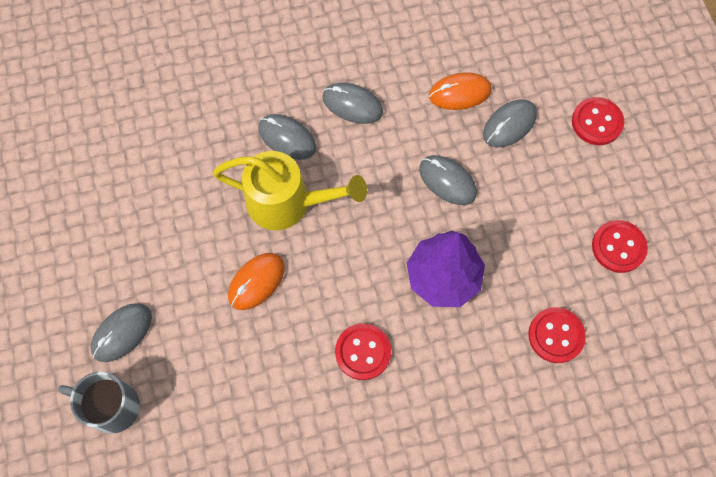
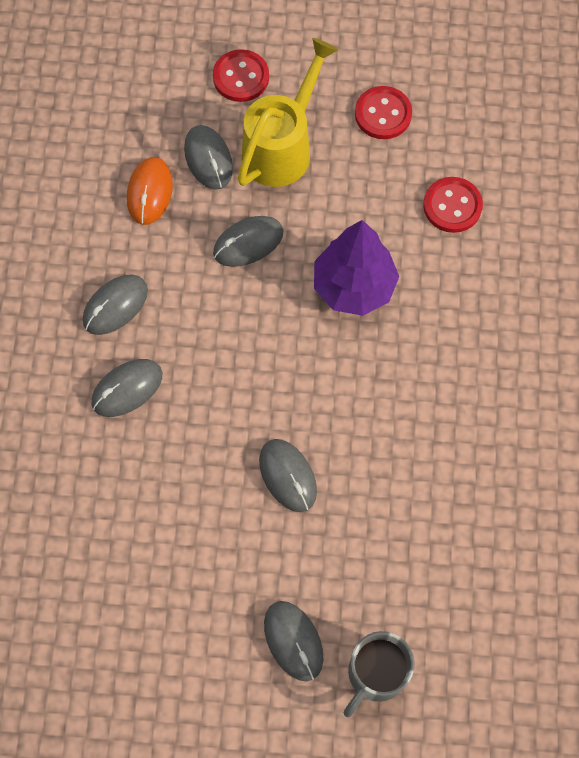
camera: 70 degrees left, 0 degrees up
(256, 282) = (287, 476): orange mouse -> grey mouse
(288, 203) = (207, 413): yellow watering can -> yellow watering can (282, 147)
(363, 352) = (405, 392): red button -> none

